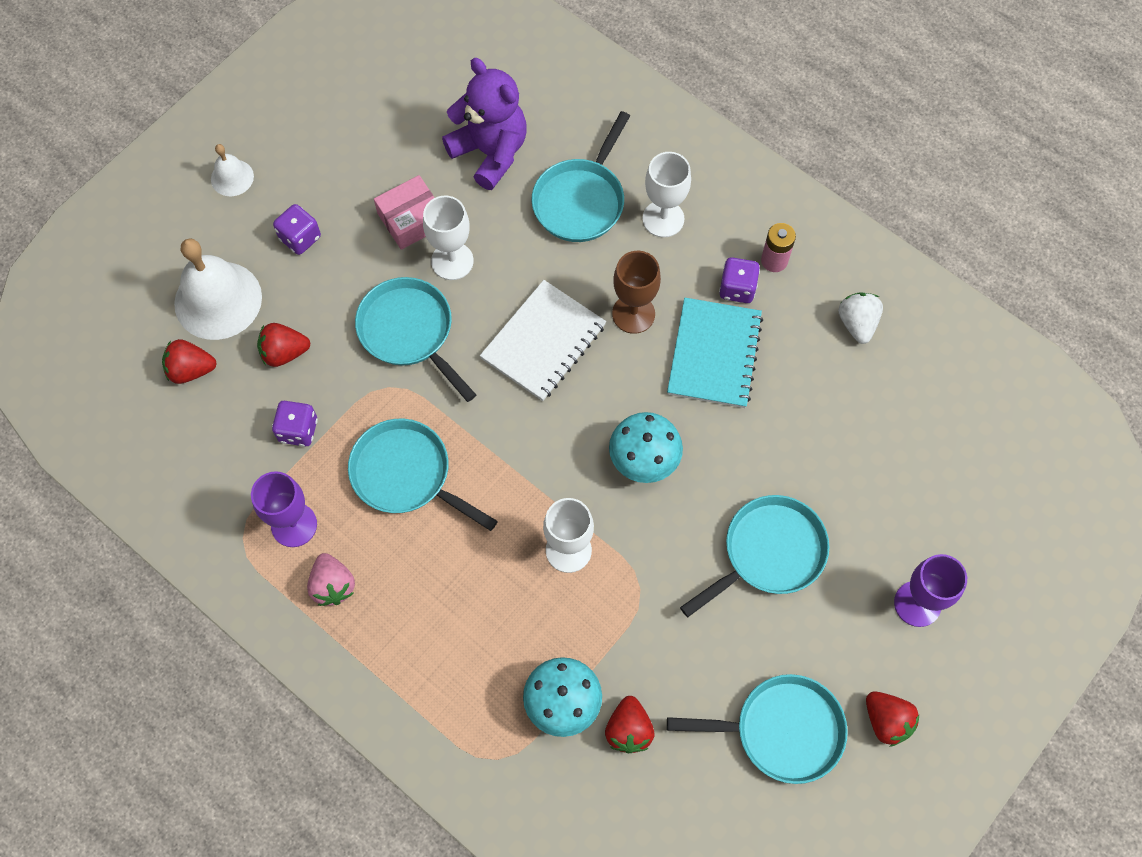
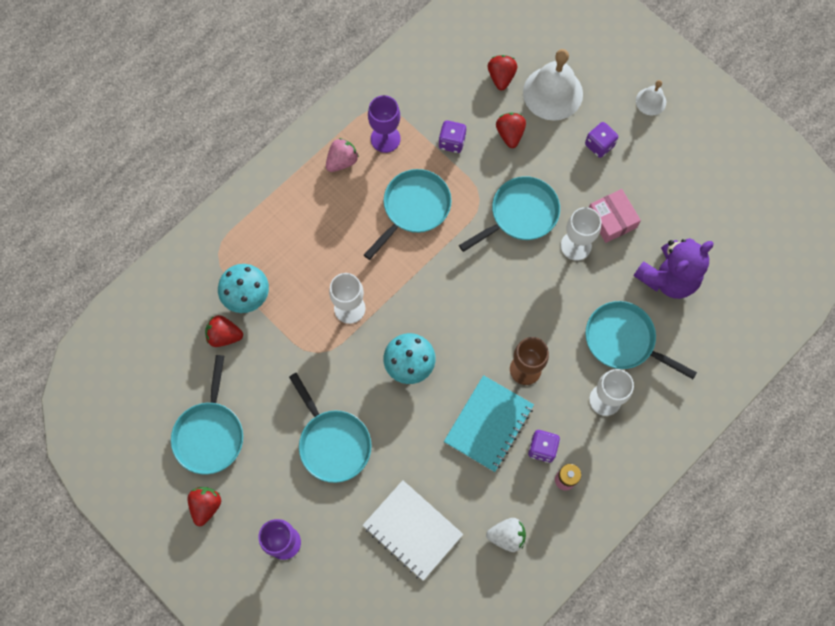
camera: 95 degrees right, 5 degrees up
(333, 585) = (342, 161): pink strawberry -> pink strawberry turned 150 degrees clockwise
(543, 342) = (507, 304): white notebook -> white notebook (412, 530)
(714, 354) = (488, 424): turquoise notebook -> turquoise notebook turned 75 degrees counterclockwise
(886, 721) = (206, 506): red strawberry -> red strawberry turned 135 degrees clockwise

